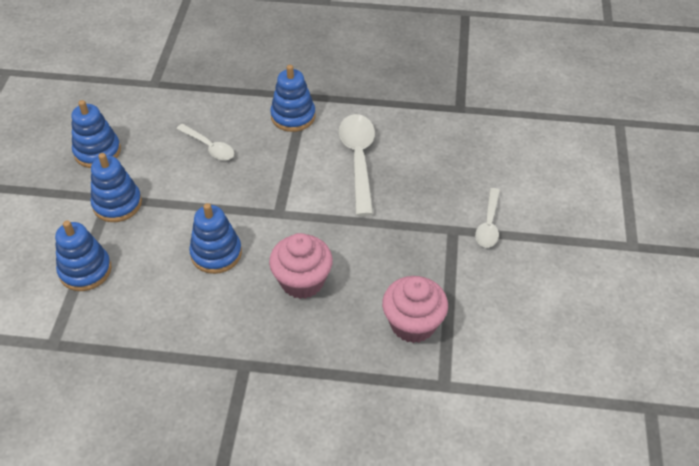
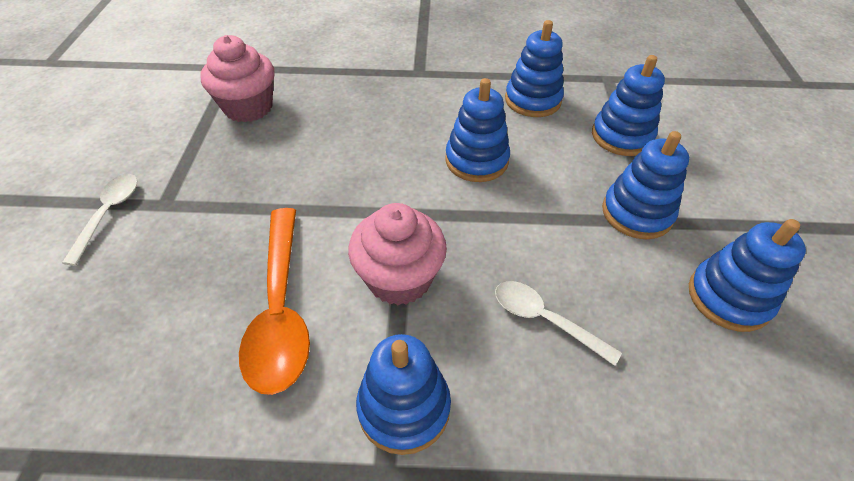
camera: 175 degrees right, 0 degrees up
(142, 317) = (532, 100): none -> blue stacking toy
(302, 281) = (368, 138): pink cupcake -> pink cupcake (399, 278)
(358, 160) = (280, 309): white spoon -> orange spoon

